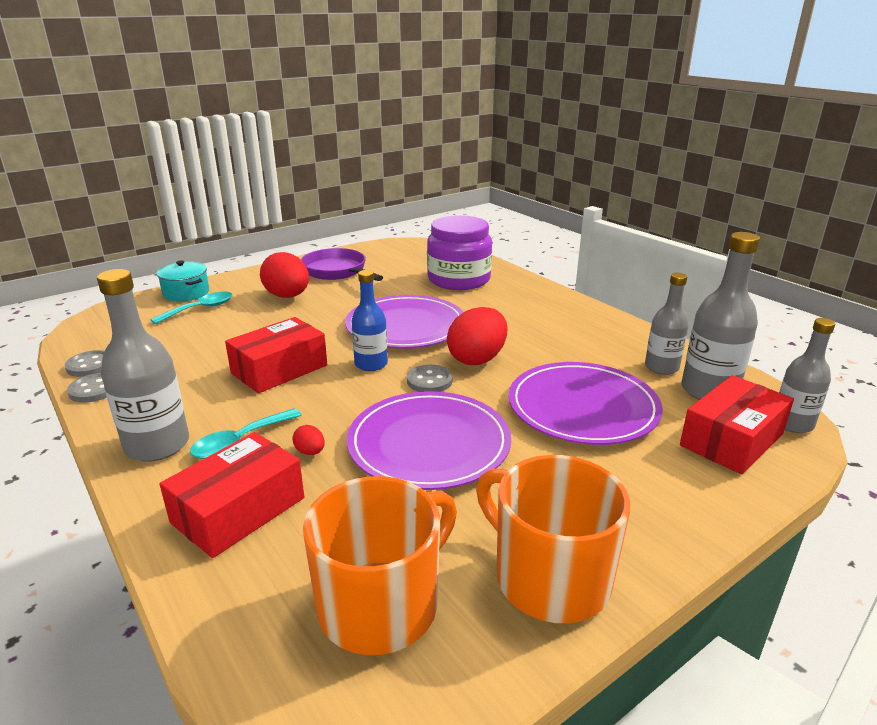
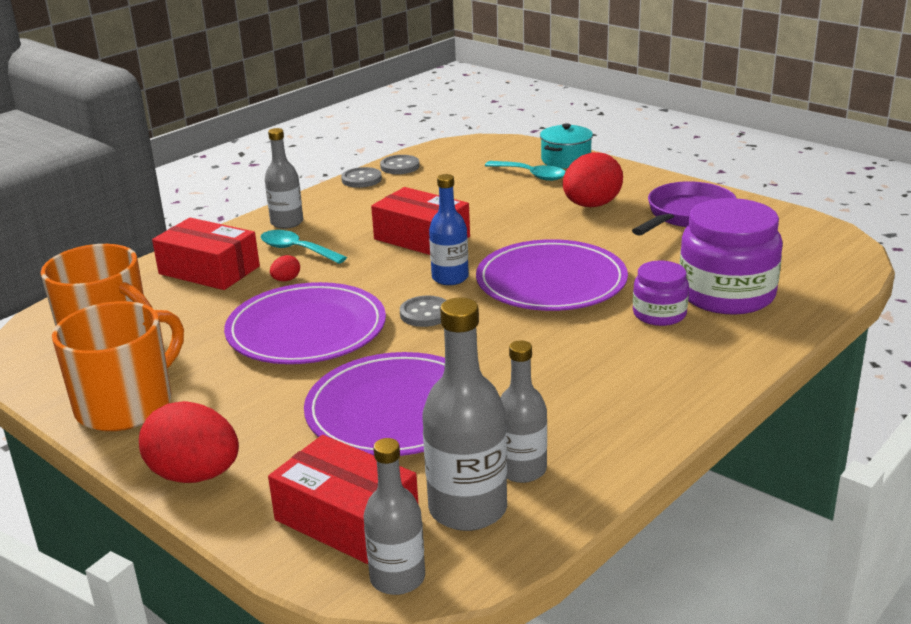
camera: 80 degrees right, 0 degrees up
(157, 445) = (287, 222): grey bottle -> grey bottle, size x0.65
(475, 300) = (659, 314): none -> purple jar
(477, 359) = (487, 334): red egg -> red egg (195, 475)

